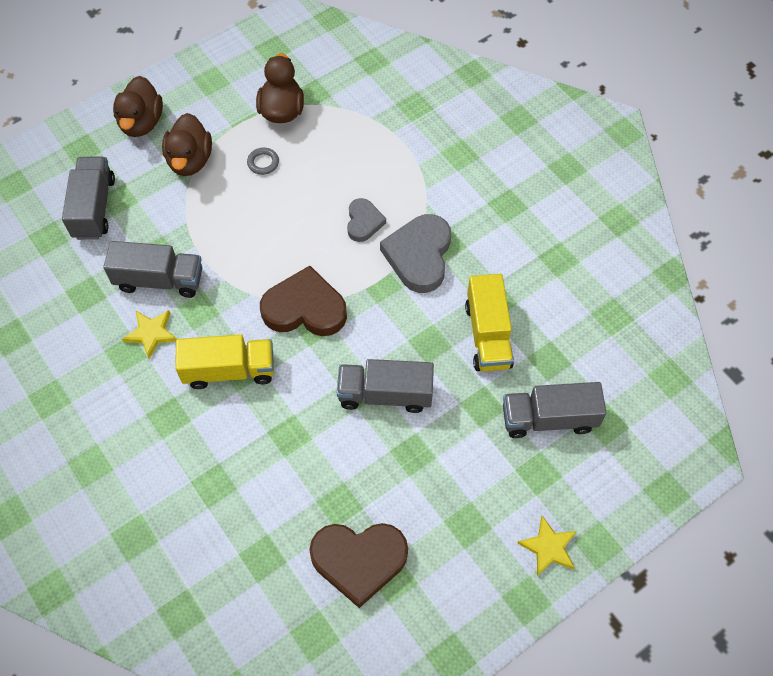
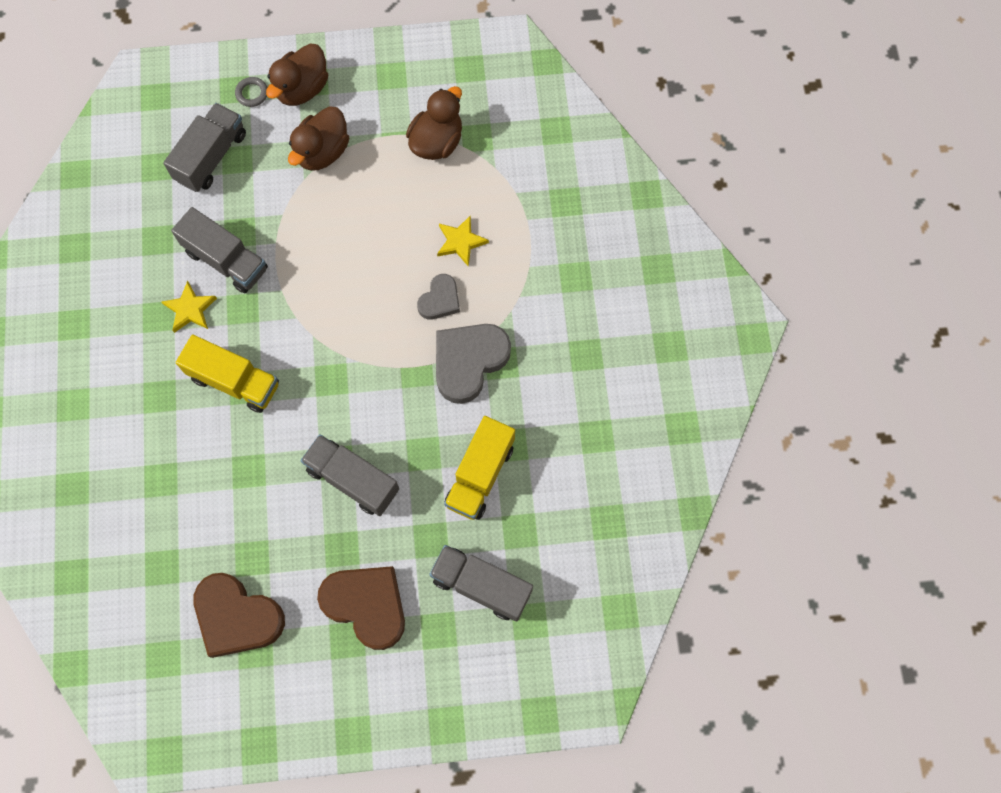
camera: 30 degrees right, 10 degrees up
(263, 163) = (386, 189): grey ring -> grey ring (252, 93)
(305, 308) = (334, 358): brown heart -> brown heart (366, 605)
(548, 547) = (402, 701): yellow star -> yellow star (460, 242)

